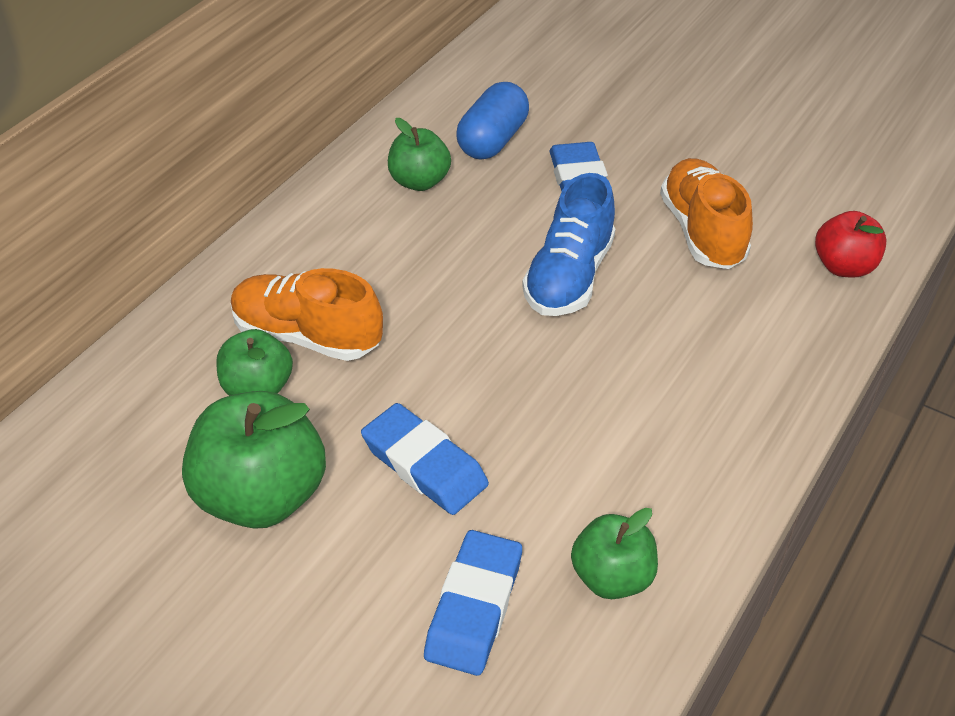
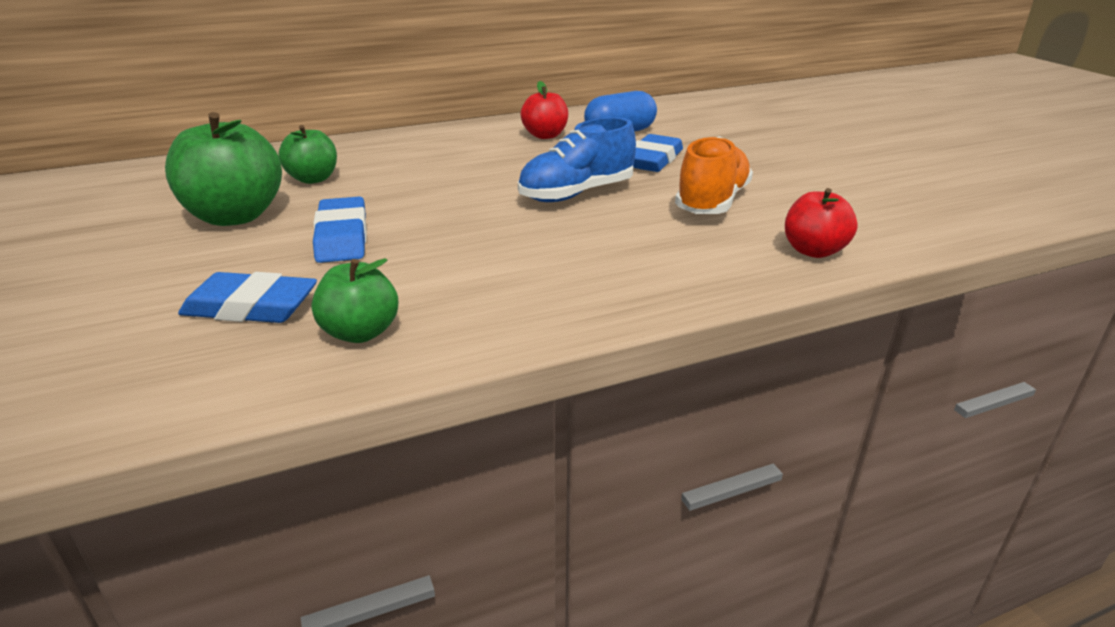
camera: 35 degrees right, 15 degrees down
(307, 336) = (375, 169): orange shoe -> none
(419, 181) = (545, 135): green apple -> red apple
(474, 607) = (251, 307): blue eraser -> blue eraser turned 45 degrees clockwise

